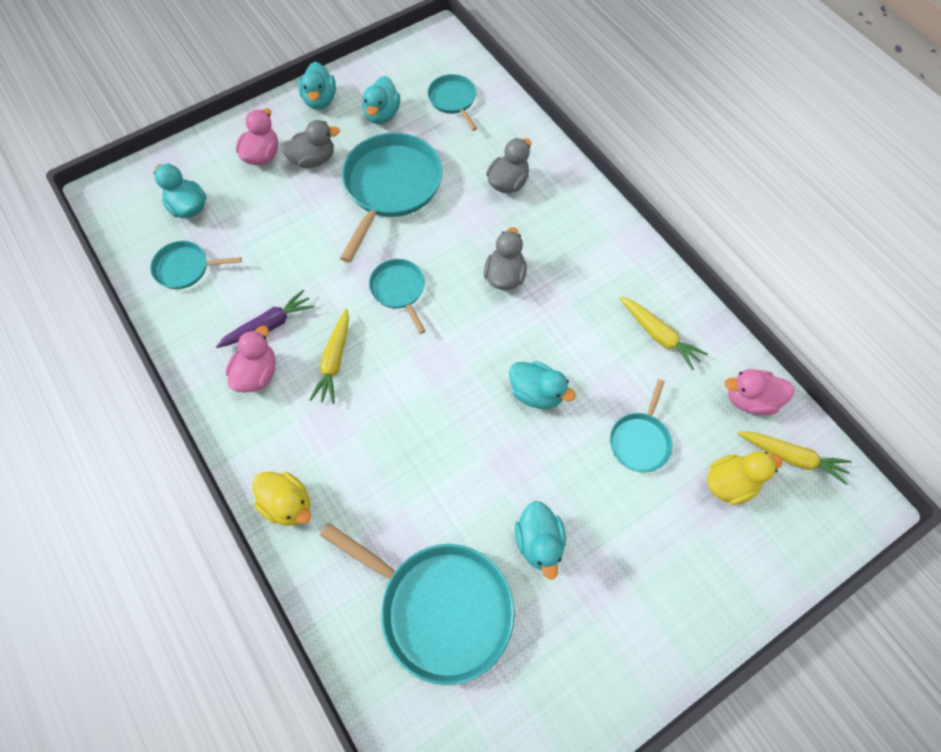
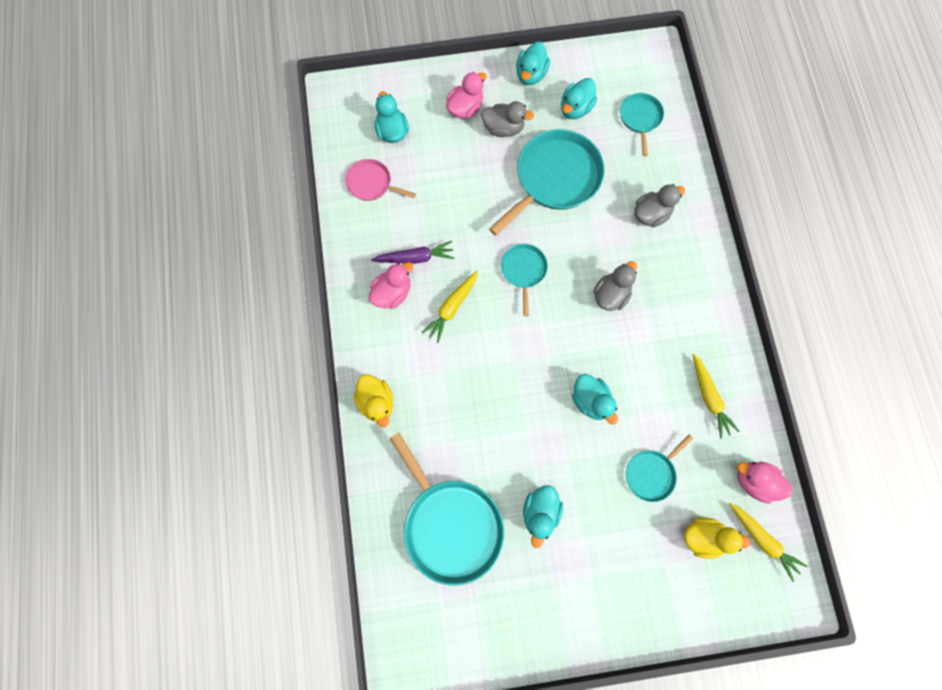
camera: 25 degrees right, 10 degrees up
(185, 268) = (372, 183): turquoise pan -> pink pan

